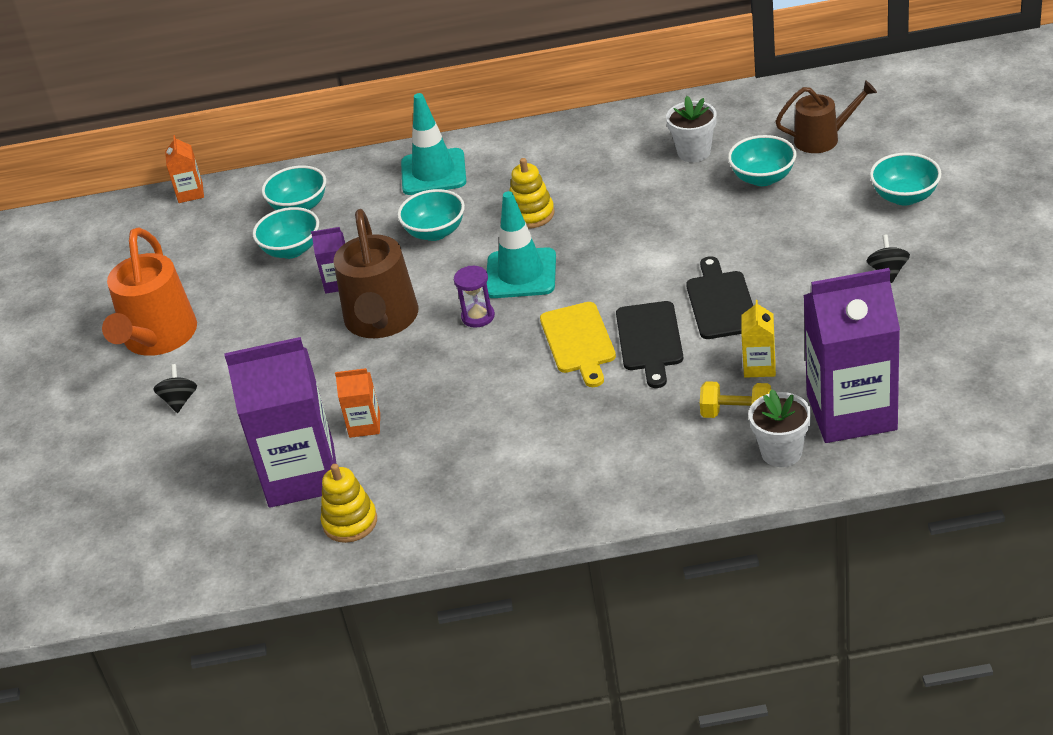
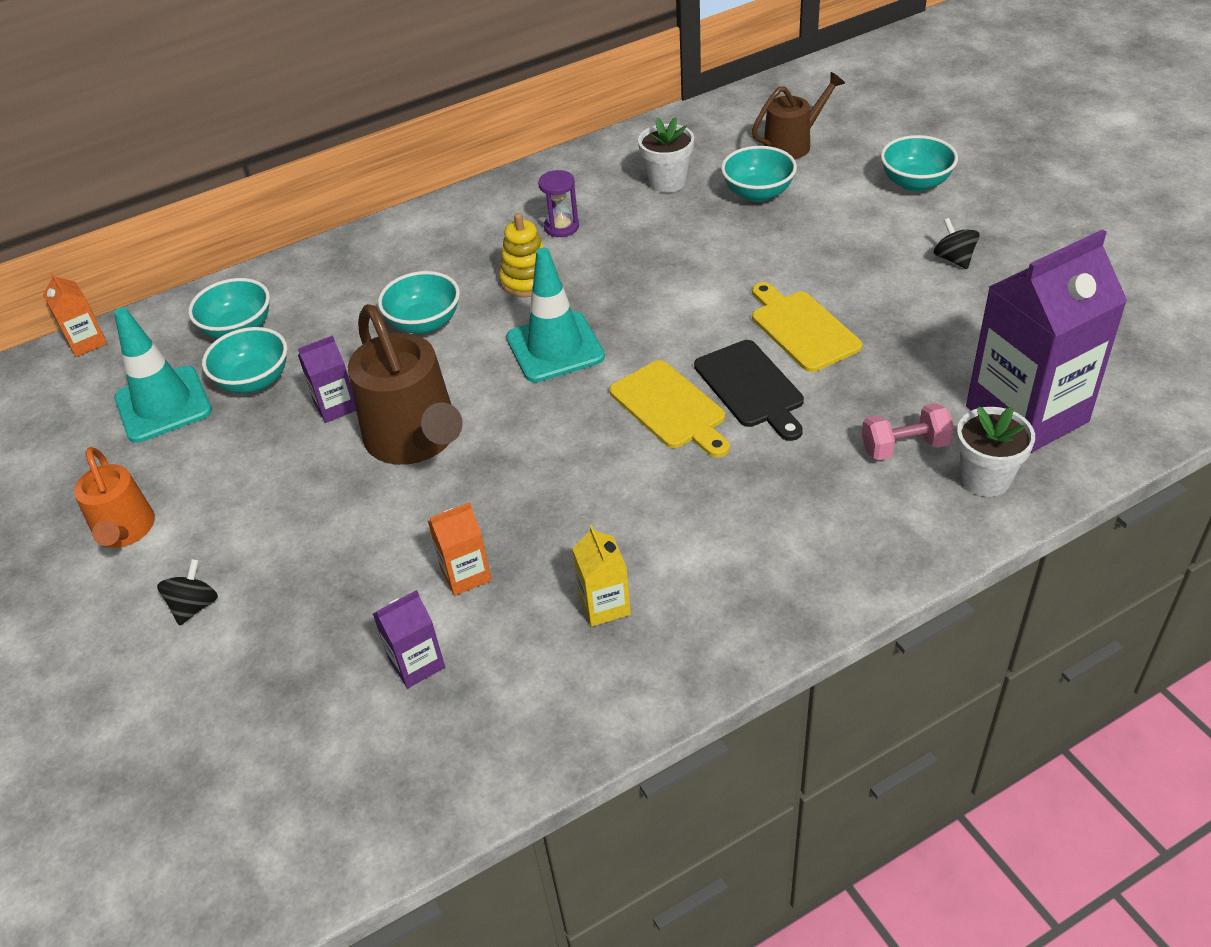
camera: 25 degrees left, 5 degrees up
(158, 339) = (125, 531): orange watering can -> orange watering can, size x0.61
(179, 401) = (194, 606): black spinning top -> black spinning top turned 45 degrees clockwise
(301, 475) = (417, 663): purple carton -> purple carton, size x0.44
(350, 522) = (518, 710): yellow stacking toy -> none
(433, 172) = (385, 259): turquoise traffic cone -> turquoise traffic cone (163, 405)
(478, 316) = (533, 407): purple hourglass -> purple hourglass (561, 227)
(721, 302) = (802, 328): black cutting board -> yellow cutting board
(736, 413) = (904, 447): yellow dumbbell -> pink dumbbell
(759, 366) = (892, 388): yellow carton -> yellow carton (604, 605)

